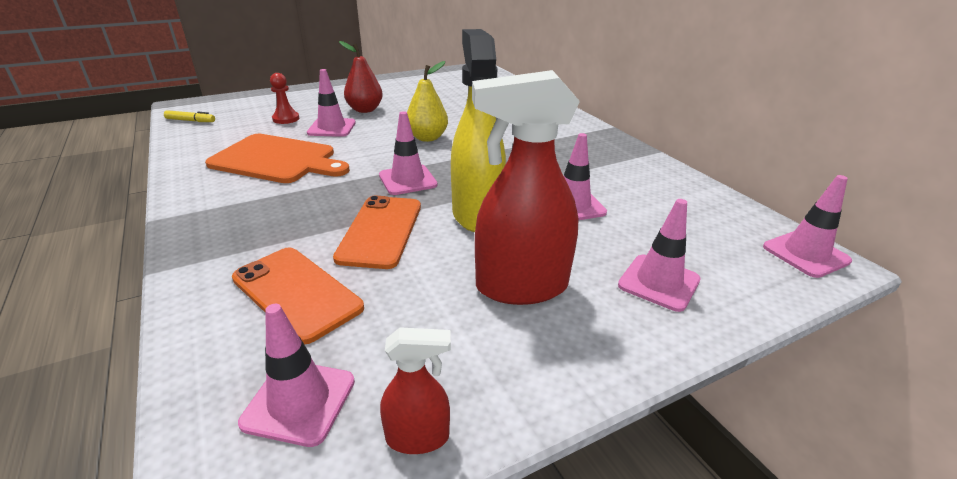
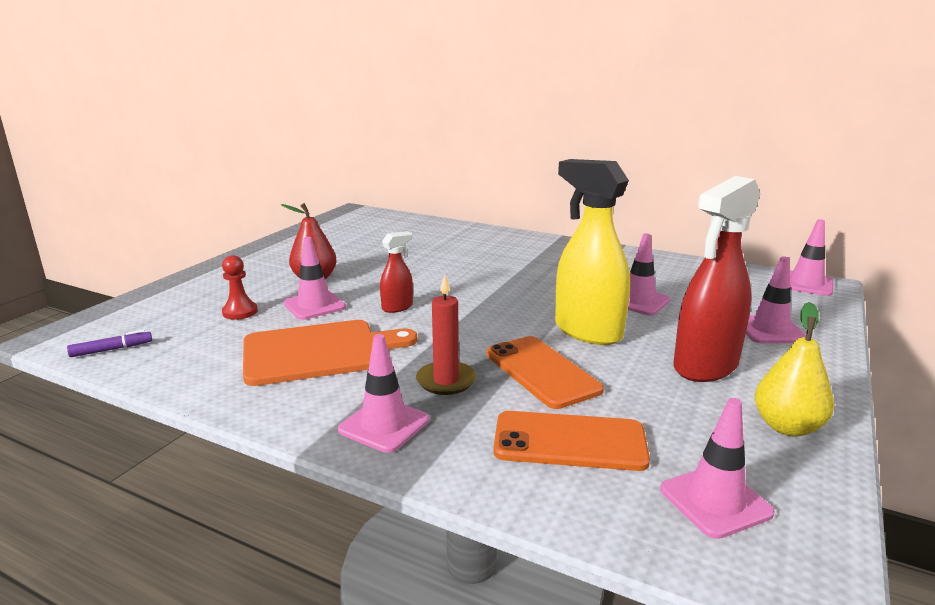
camera: 35 degrees left, 10 degrees down
(190, 121) = (111, 349): yellow marker -> purple marker
(308, 210) = (446, 381): none -> red candle
(407, 180) = (484, 326): pink traffic cone -> pink traffic cone (384, 425)
(418, 437) = (812, 477): red spray bottle -> red spray bottle (397, 307)
(427, 138) = (430, 286): yellow pear -> yellow pear (787, 427)

